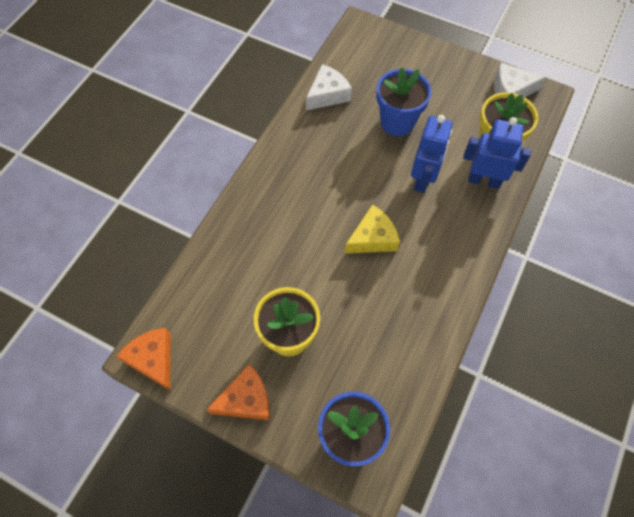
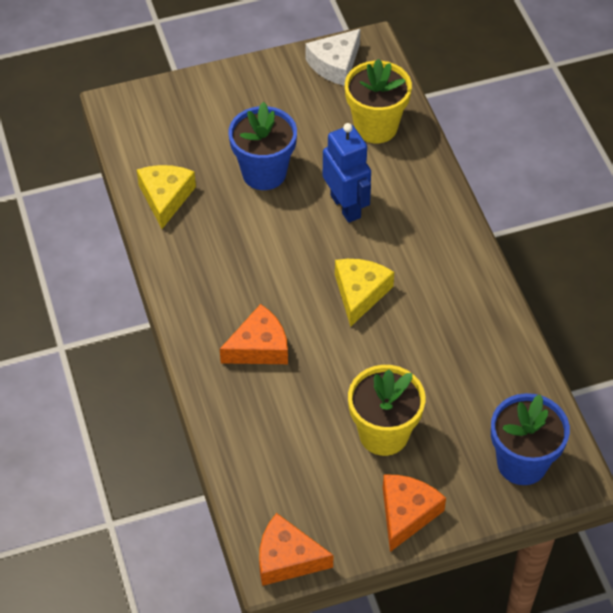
camera: 45 degrees left, 10 degrees down
(280, 220) = (259, 347): none -> orange cheese
(328, 94) = (165, 198): white cheese -> yellow cheese
(484, 180) = (400, 166): blue robot -> none

